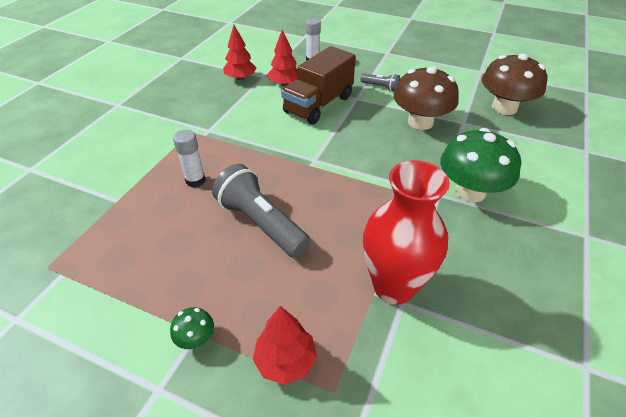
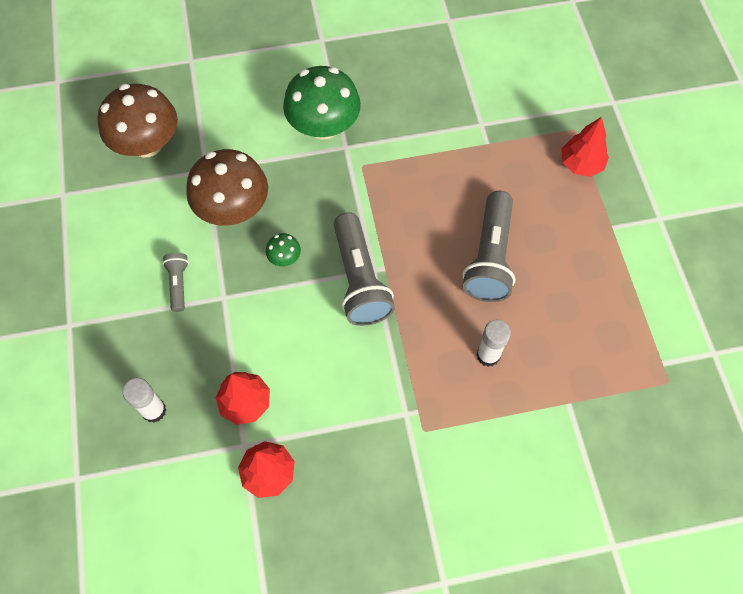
camera: 125 degrees left, 20 degrees up
(196, 338) = (615, 224): green mushroom -> green mushroom (284, 258)
(313, 150) = (359, 280): none -> grey flashlight
(318, 105) = (268, 329): brown truck -> none
(393, 286) = (473, 134): red vase -> none

